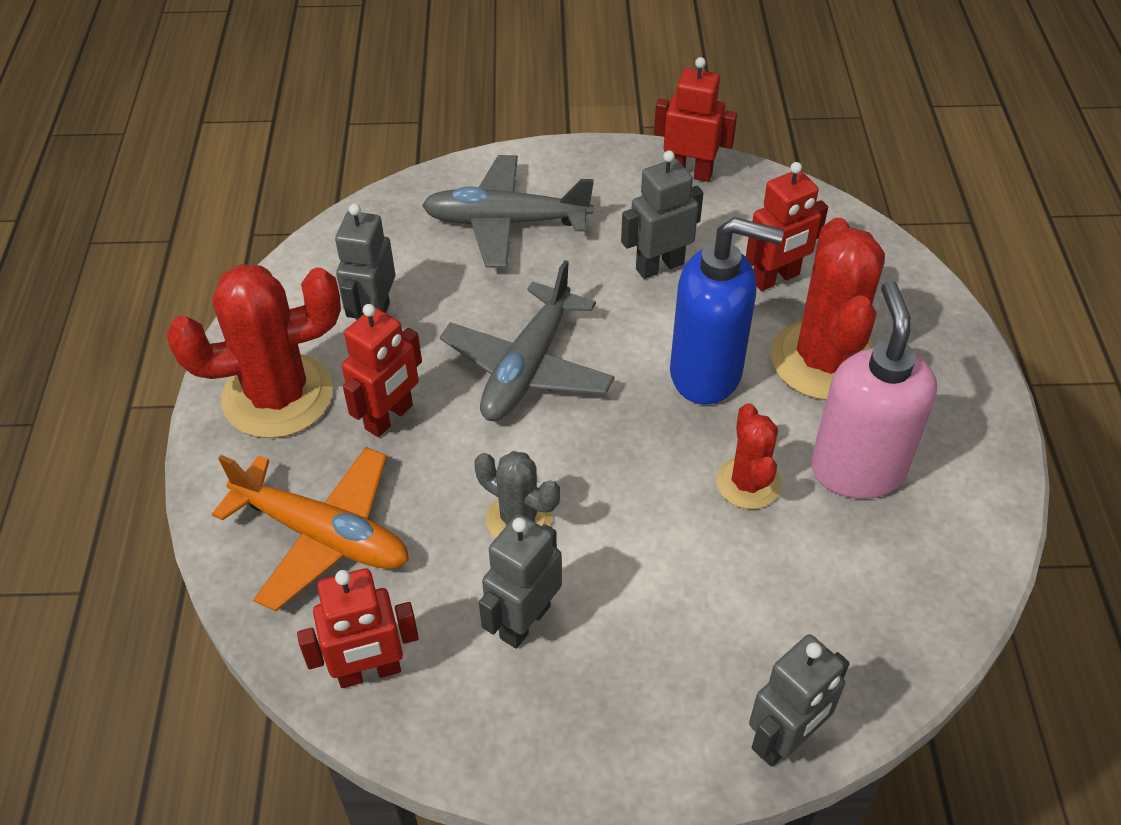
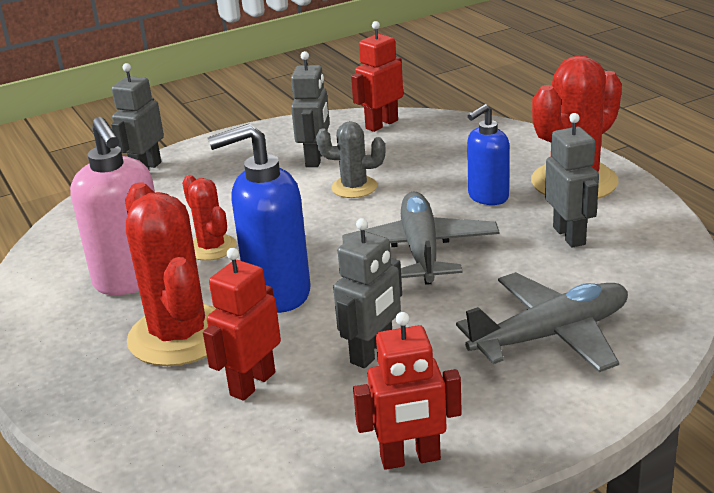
camera: 155 degrees right, 20 degrees down
(323, 535) = (462, 148): orange plane -> none
(389, 417) = (487, 197): red robot -> blue soap dispenser

